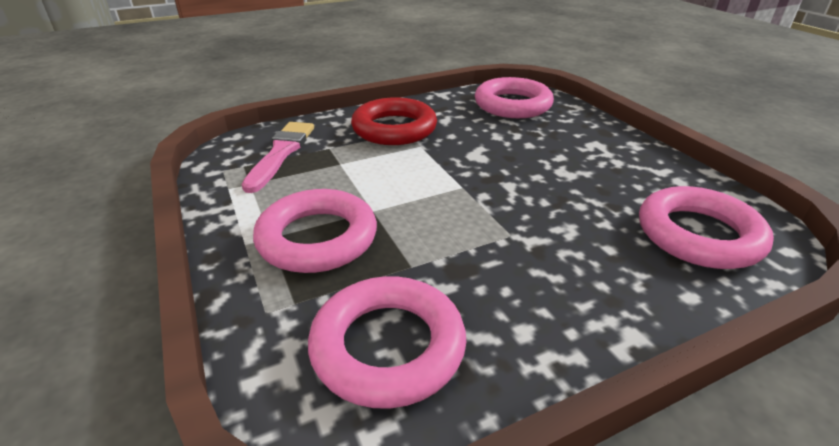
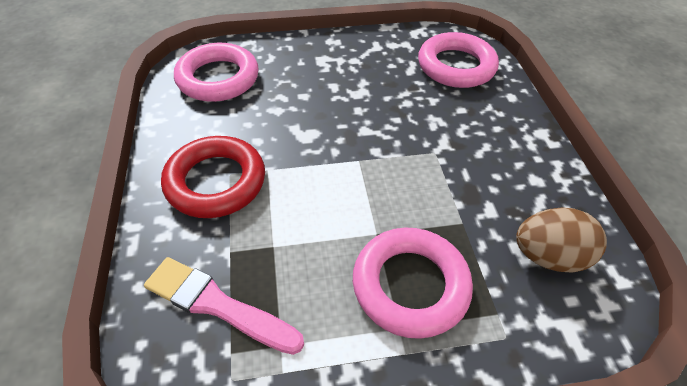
camera: 75 degrees left, 15 degrees up
(388, 346) = (548, 256): pink ring -> brown egg

